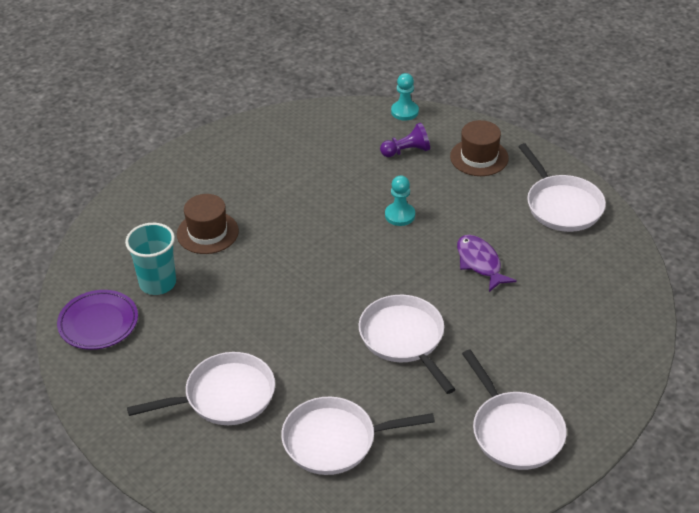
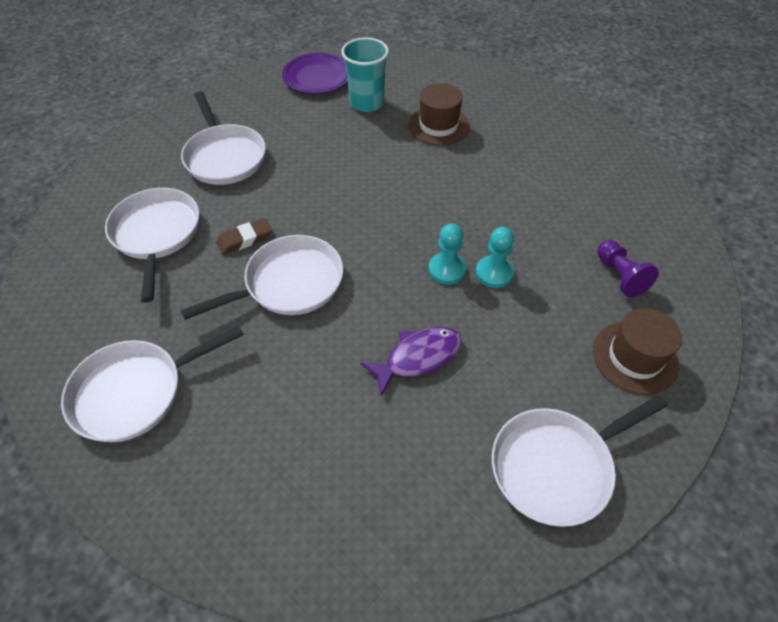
camera: 85 degrees right, 10 degrees up
(348, 372) = (245, 239): none -> brown eraser
(404, 111) = (702, 271): turquoise pawn -> turquoise pawn (447, 270)

